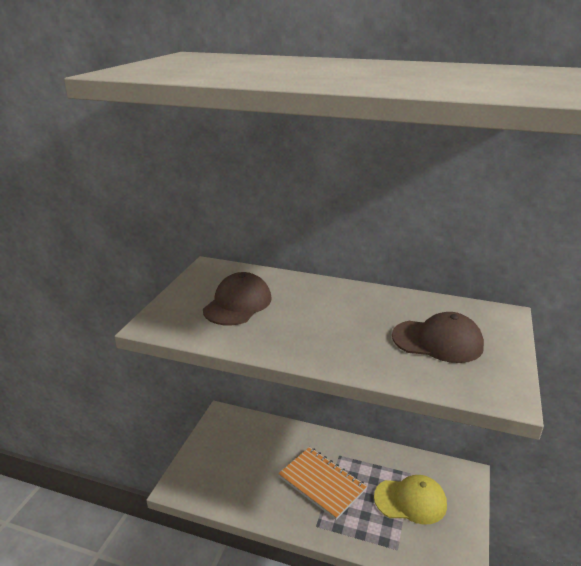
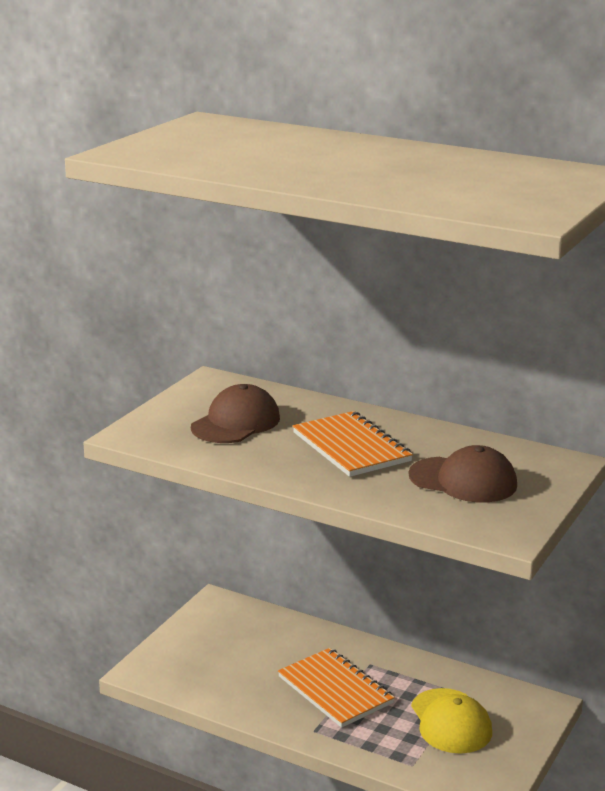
camera: 10 degrees right, 5 degrees down
(336, 318) = (351, 447): none -> orange notebook
(410, 501) = (450, 721): yellow cap -> yellow cap turned 60 degrees clockwise

